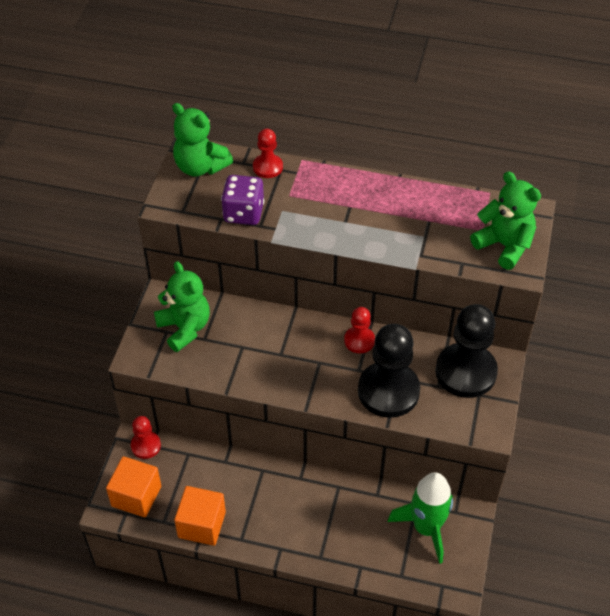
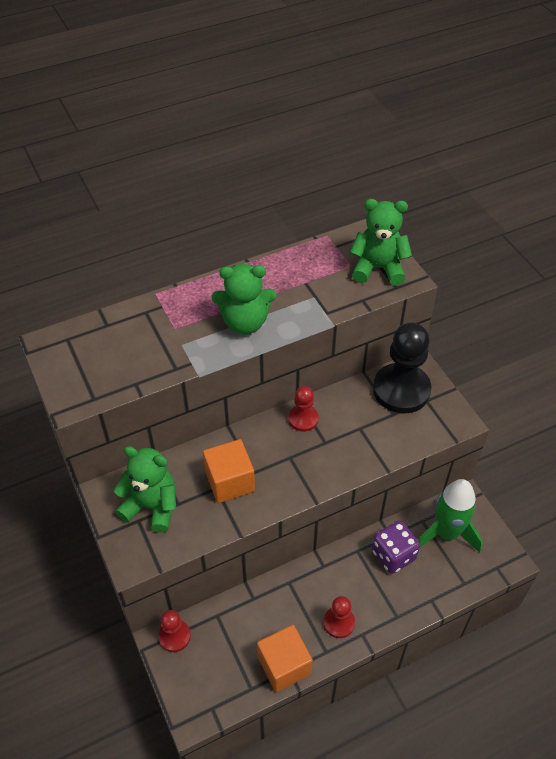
camera: 40 degrees left, 0 degrees up
(136, 496) = (207, 686): orange cube -> orange cube (230, 481)
(200, 167) = (71, 351): green teddy bear -> green teddy bear (245, 322)
(243, 213) = (151, 367): purple dice -> purple dice (393, 555)
(267, 167) = (132, 316): red pawn -> red pawn (339, 622)
(388, 391) = (363, 443): black pawn -> none

